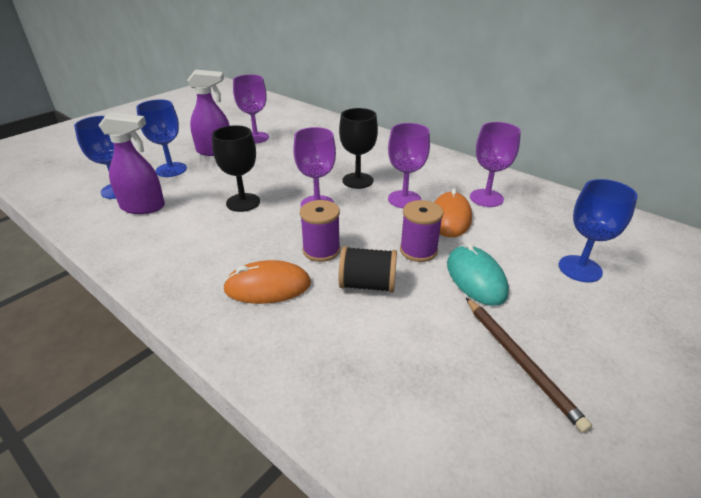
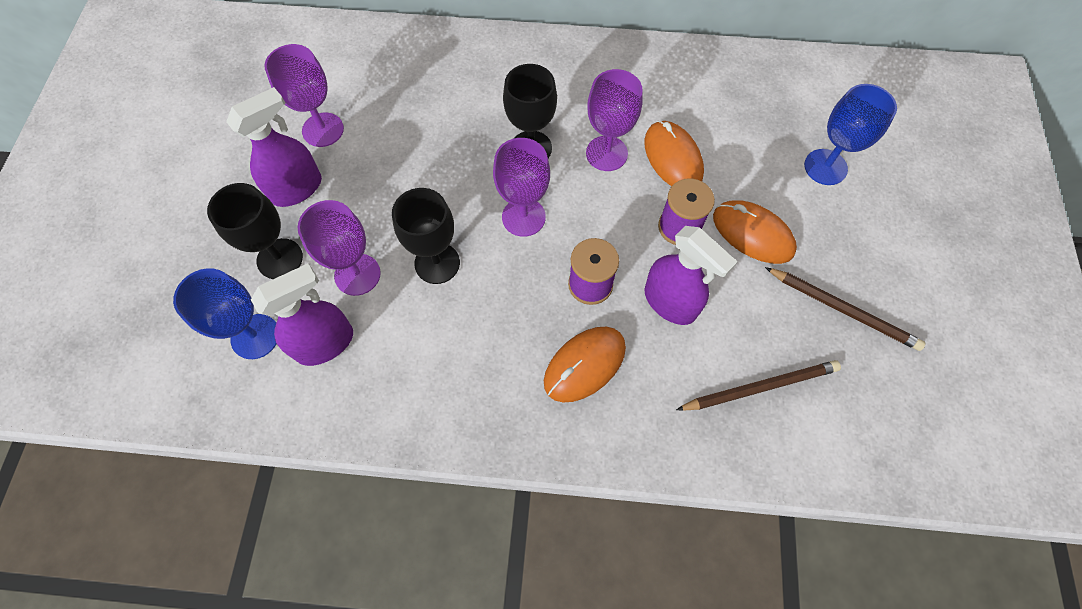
camera: 35 degrees left, 30 degrees up
(171, 170) = (280, 259): blue goblet -> black goblet
(367, 284) = (670, 302): black spool -> purple spray bottle
(387, 371) = (760, 387): none -> brown pencil
(476, 278) = (752, 234): turquoise mouse -> orange mouse
(486, 198) = (685, 103): purple goblet -> purple goblet (357, 274)

